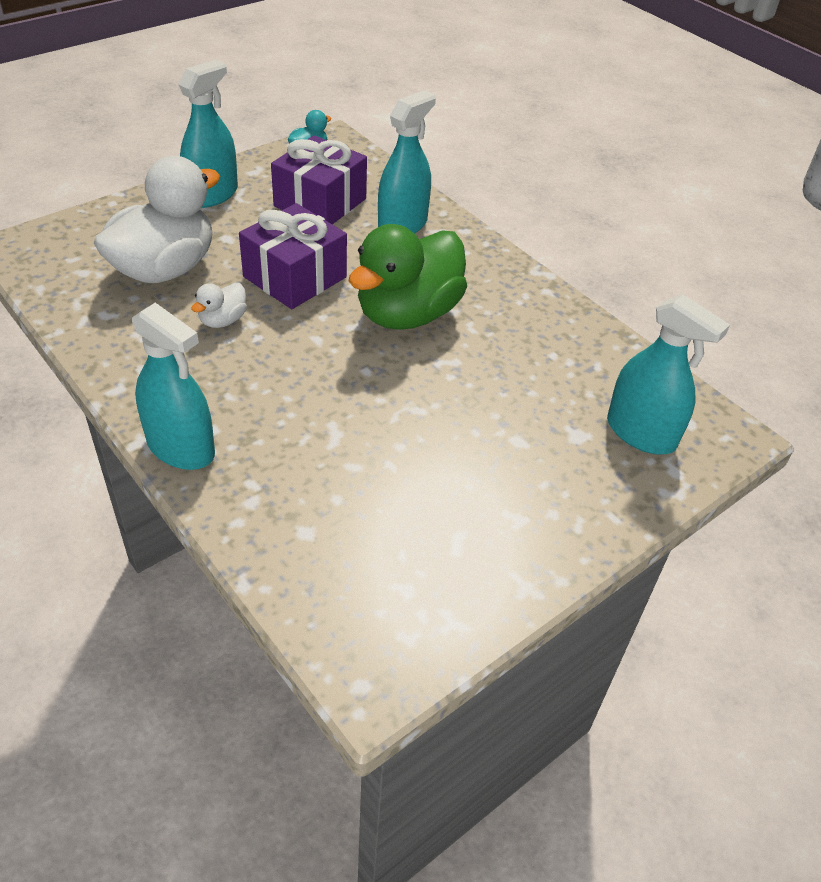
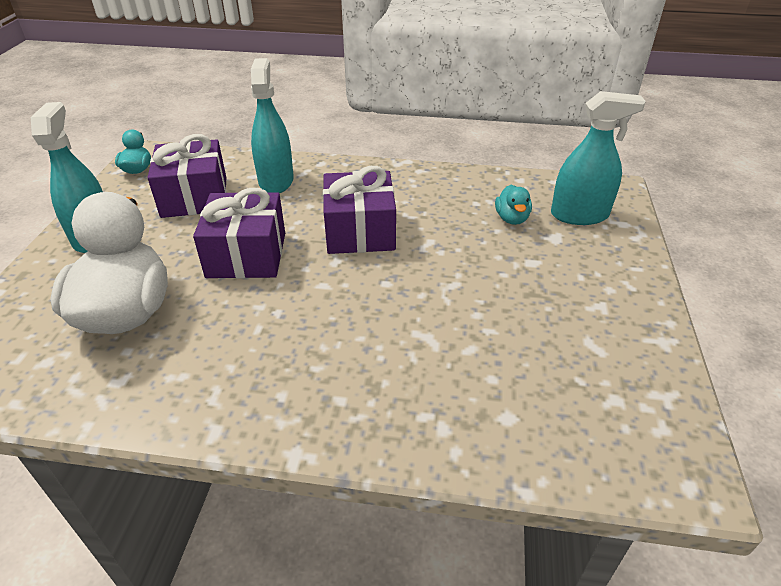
camera: 40 degrees left, 5 degrees down
(181, 447) = (335, 433): turquoise spray bottle -> none
(223, 320) = (233, 318): white duck -> none
(408, 314) = (360, 231): green duck -> purple gift
(564, 391) = (511, 218): none -> turquoise duck

